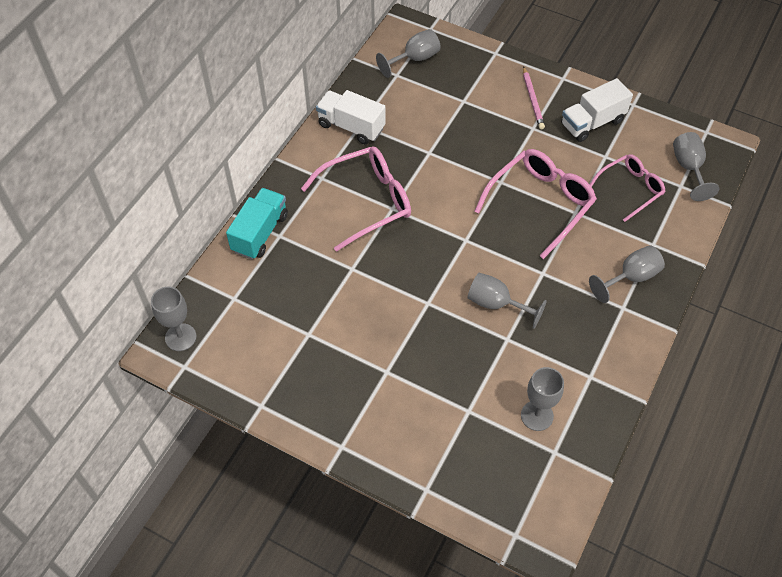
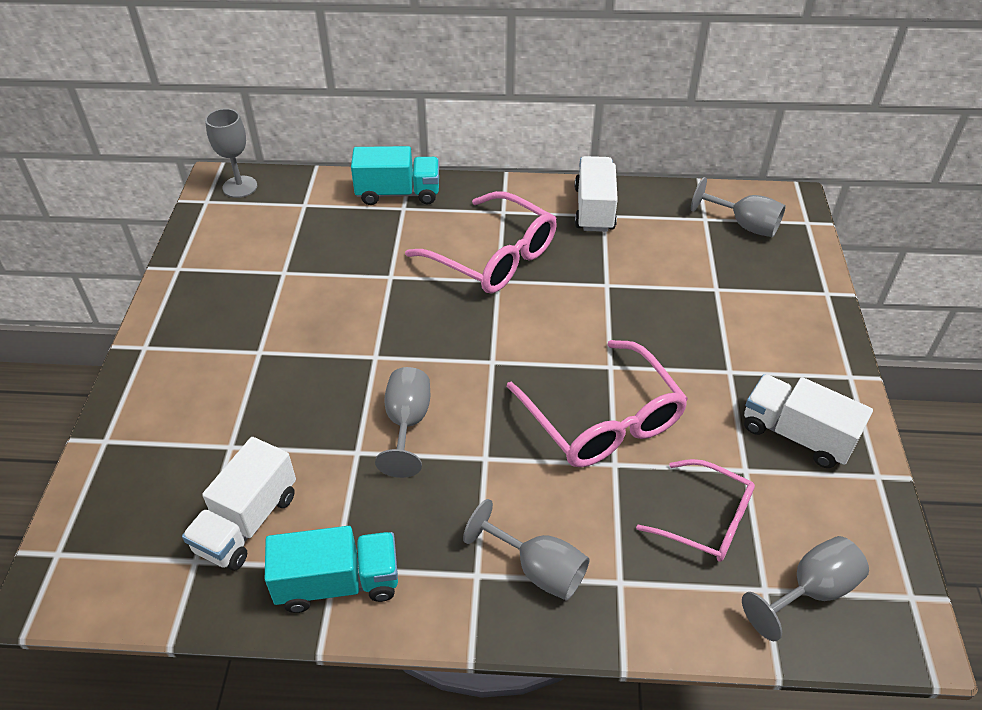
camera: 65 degrees right, 10 degrees down
(532, 99) = (780, 355): pink pencil -> none
(537, 415) = (247, 522): grey goblet -> white truck
(540, 204) = (602, 419): pink glasses -> pink glasses turned 45 degrees clockwise
(601, 378) = (338, 583): none -> turquoise truck

